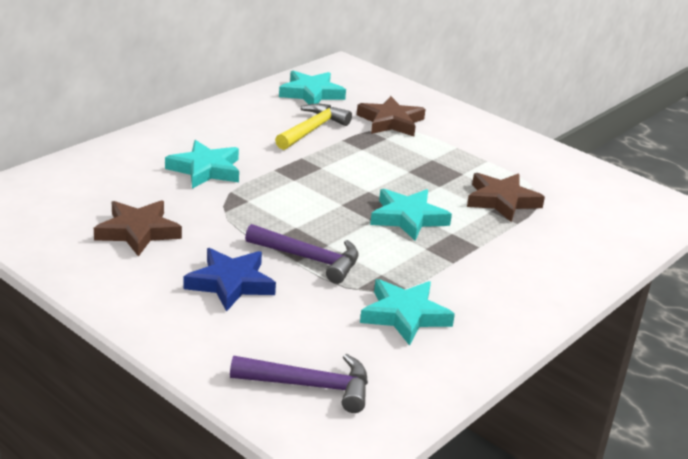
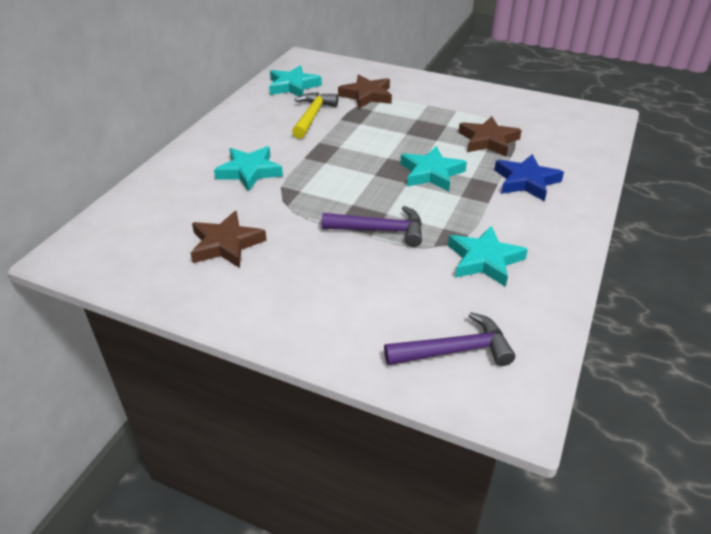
camera: 15 degrees left, 10 degrees up
(230, 283) = (331, 271): blue star -> blue star (526, 181)

